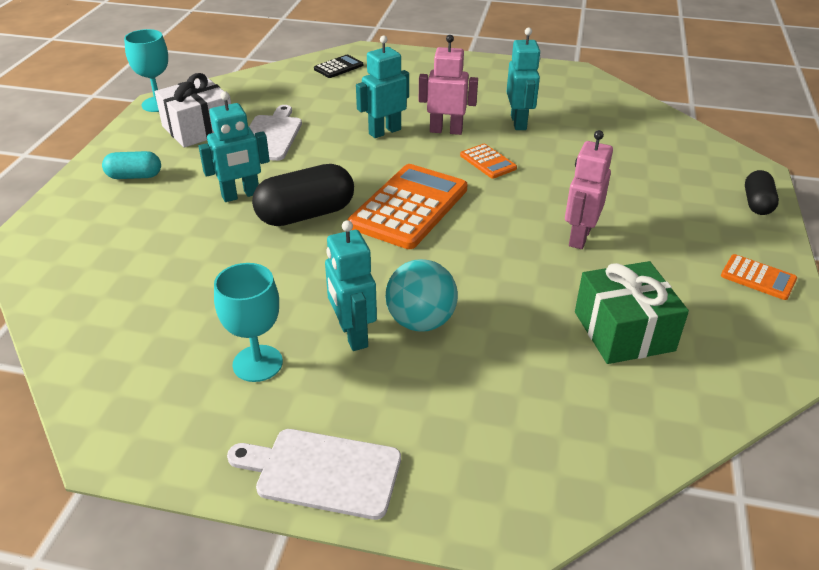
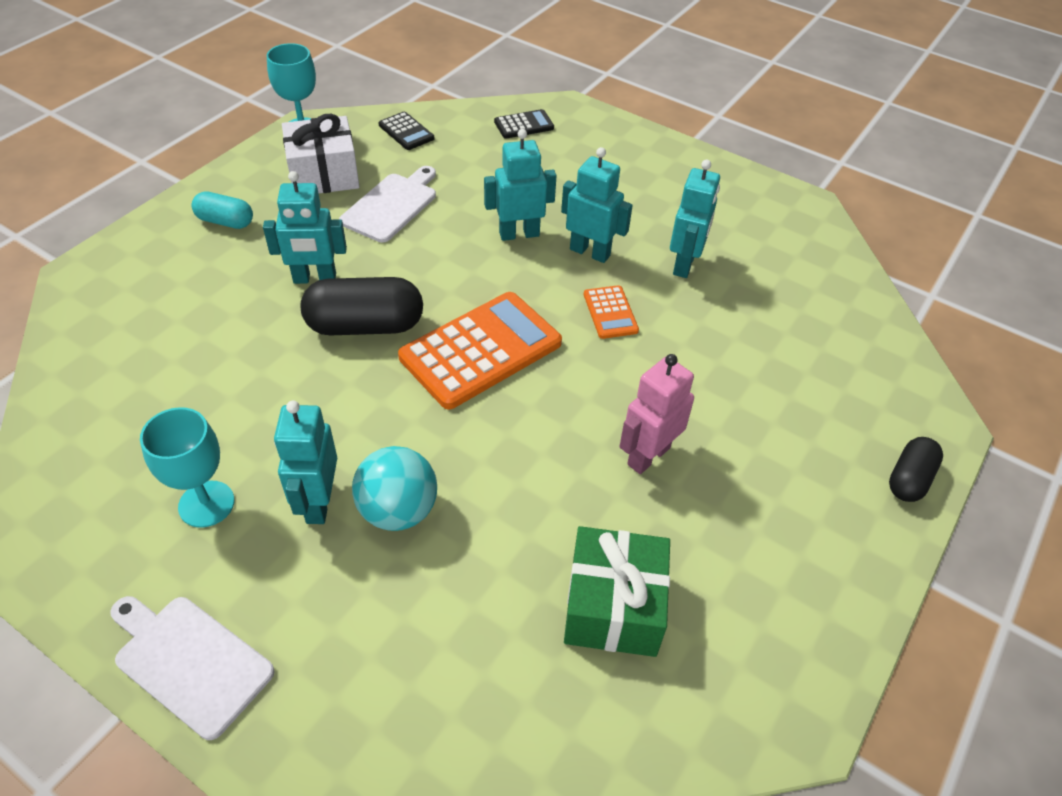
camera: 20 degrees right, 10 degrees up
(247, 89) = (406, 132): none -> black calculator
(446, 130) = (590, 252): pink robot -> turquoise robot
(758, 278) = (831, 590): orange calculator -> none

